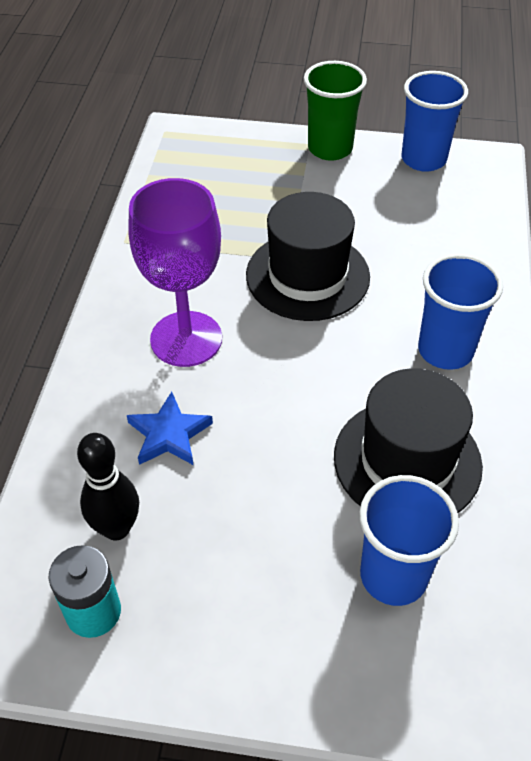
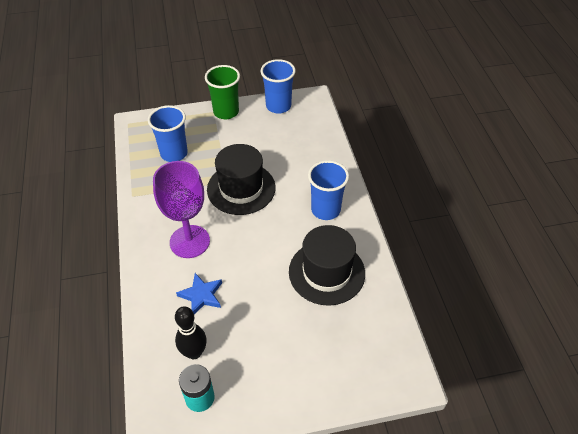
camera: 20 degrees left, 0 degrees up
(393, 576) = (340, 331): blue cup -> blue cup (174, 153)

